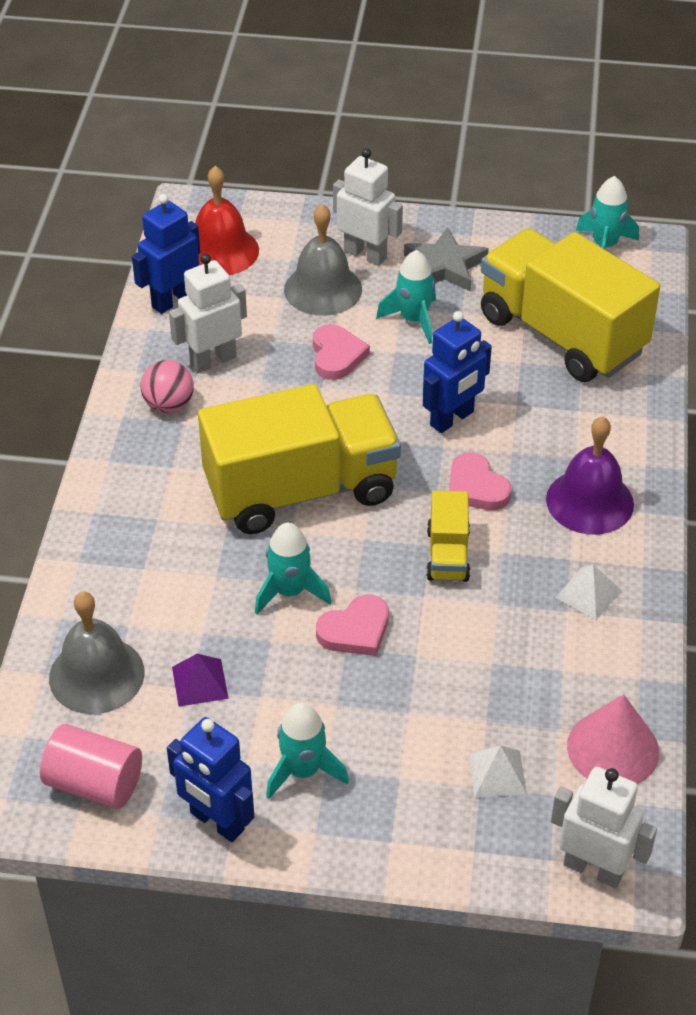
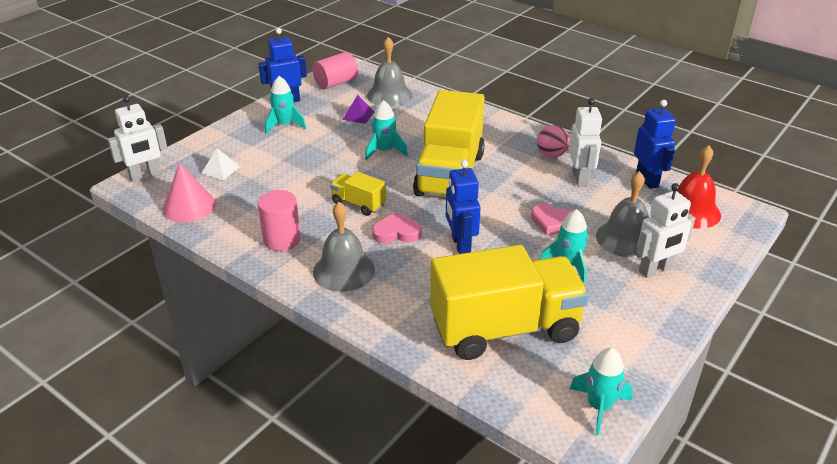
camera: 120 degrees right, 10 degrees down
(355, 630) = (342, 161): pink heart -> none
(445, 266) = (620, 303): grey star -> none
(588, 594) = (282, 239): white pyramid -> pink cylinder
(589, 501) = (344, 270): purple bell -> grey bell

